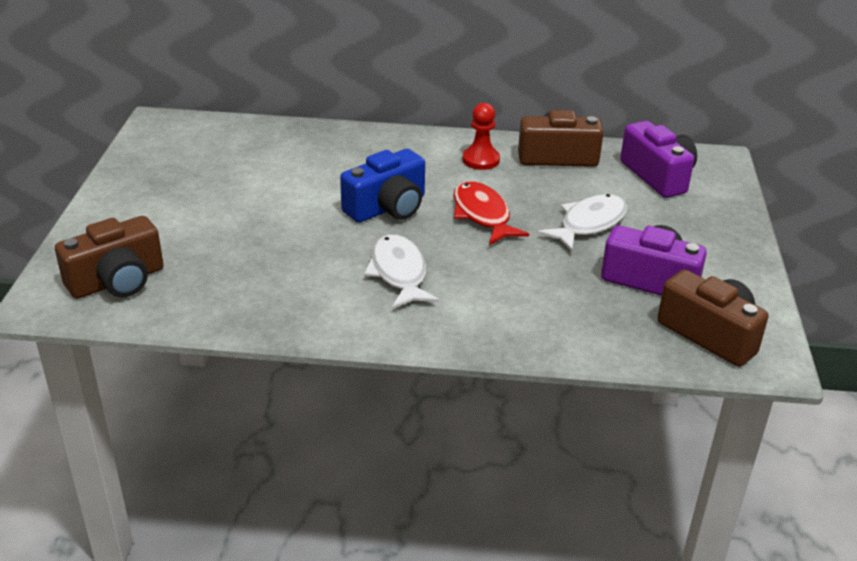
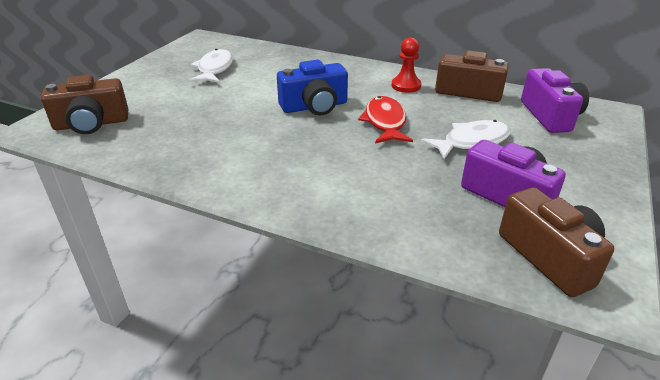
camera: 20 degrees right, 0 degrees up
(399, 273) = (291, 152): white fish -> white fish (215, 69)

